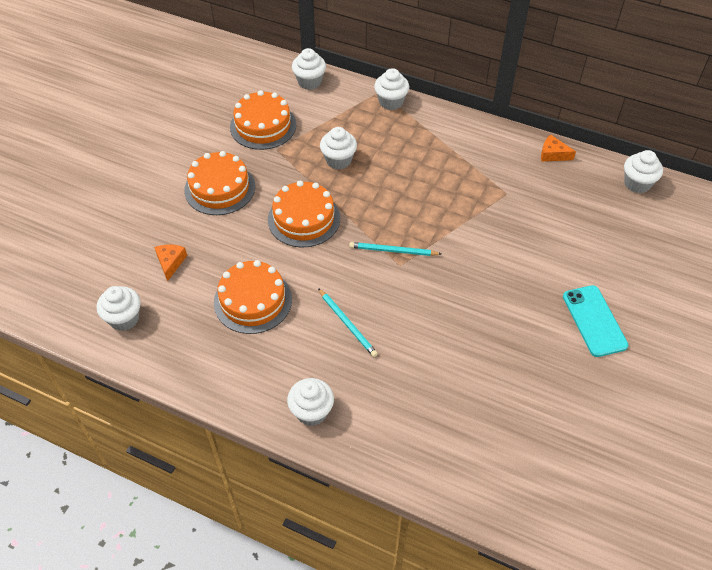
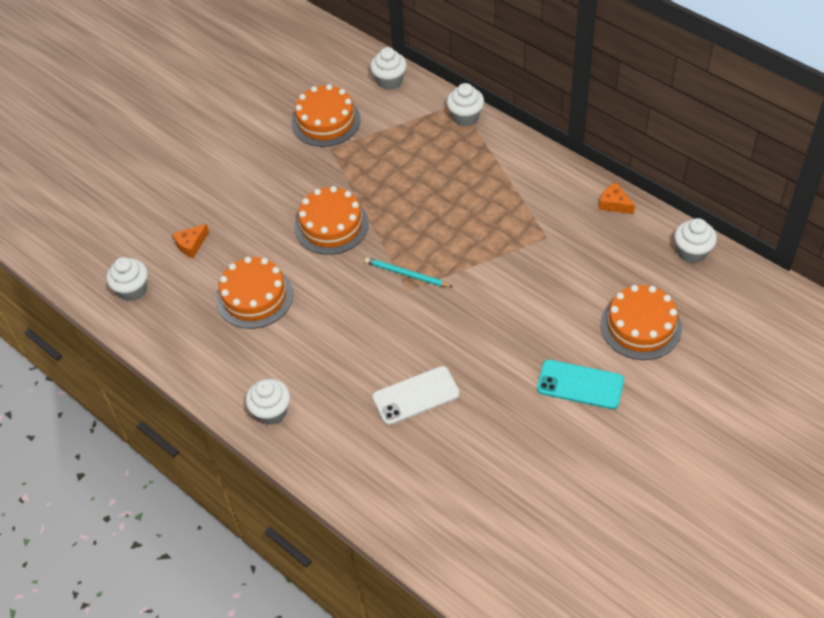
camera: 20 degrees right, 0 degrees up
(170, 262) = (191, 245): orange cheese -> orange cheese turned 150 degrees counterclockwise
(220, 188) = (261, 179): orange cake -> orange cake (641, 326)
(338, 160) = (388, 171): white cupcake -> none
(347, 324) = (335, 337): turquoise pencil -> none
(448, 364) = (416, 396): none -> white phone
(594, 321) = (580, 385): turquoise phone -> turquoise phone turned 75 degrees counterclockwise

